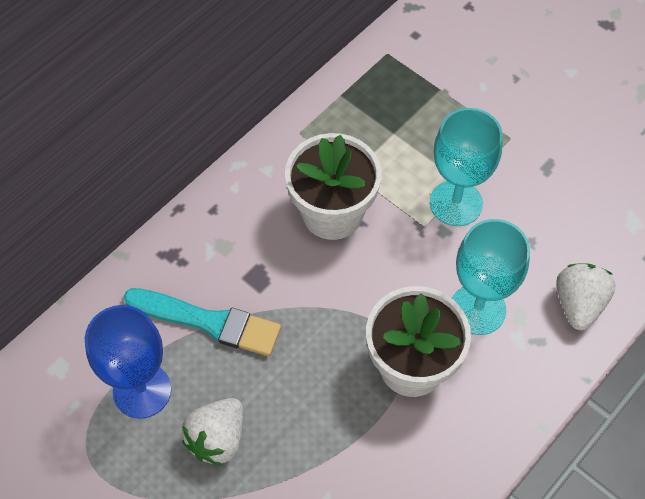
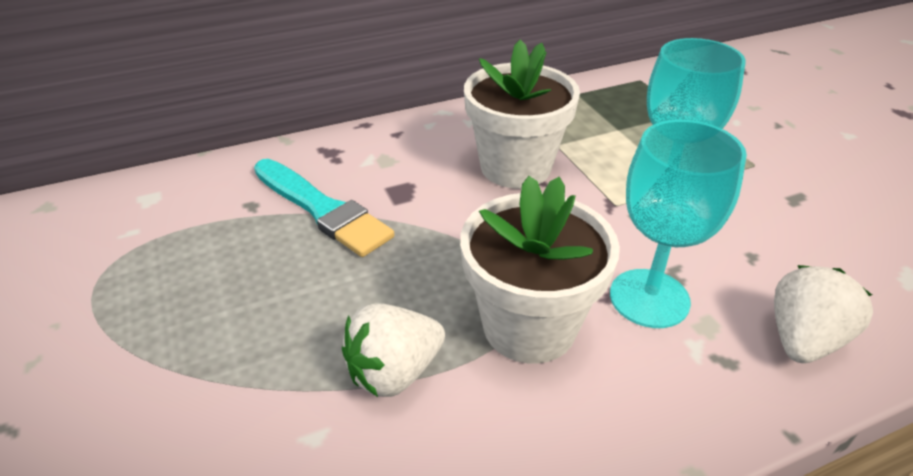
camera: 25 degrees right, 20 degrees down
(142, 390) = (206, 242): blue goblet -> none
(218, 439) = (243, 313): white strawberry -> white strawberry (394, 372)

